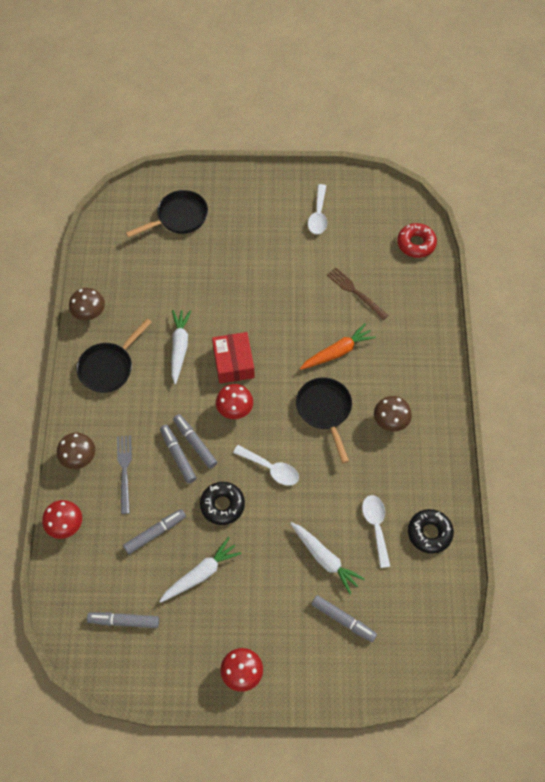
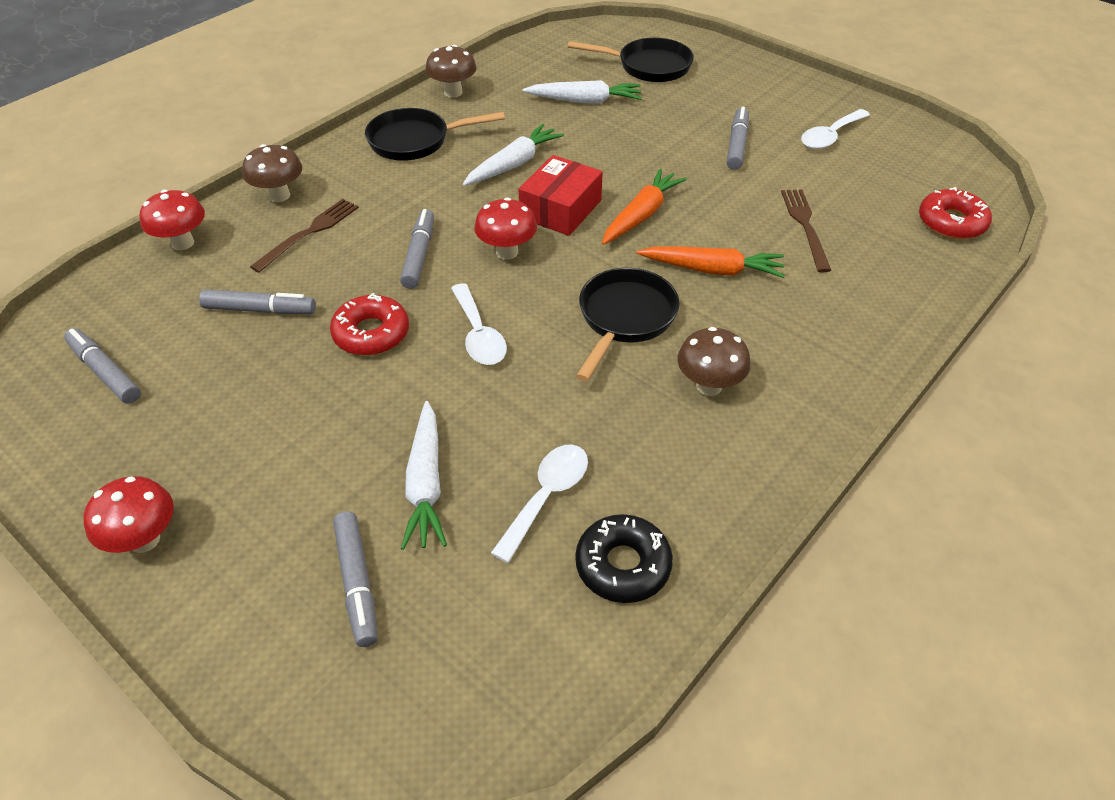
camera: 40 degrees right, 15 degrees down
(124, 471) = (309, 233): grey fork -> brown fork
(178, 456) = (384, 255): grey marker -> grey marker (737, 145)
(201, 574) = (252, 386): white carrot -> white carrot (585, 101)
(222, 505) = (371, 333): black donut -> red donut
(275, 339) = (641, 215): none -> orange carrot

